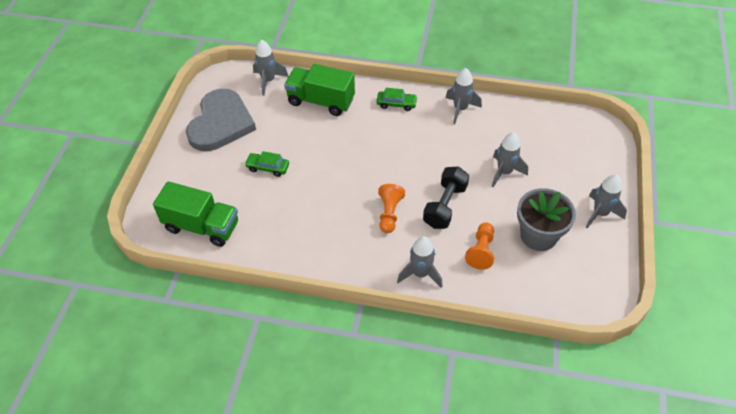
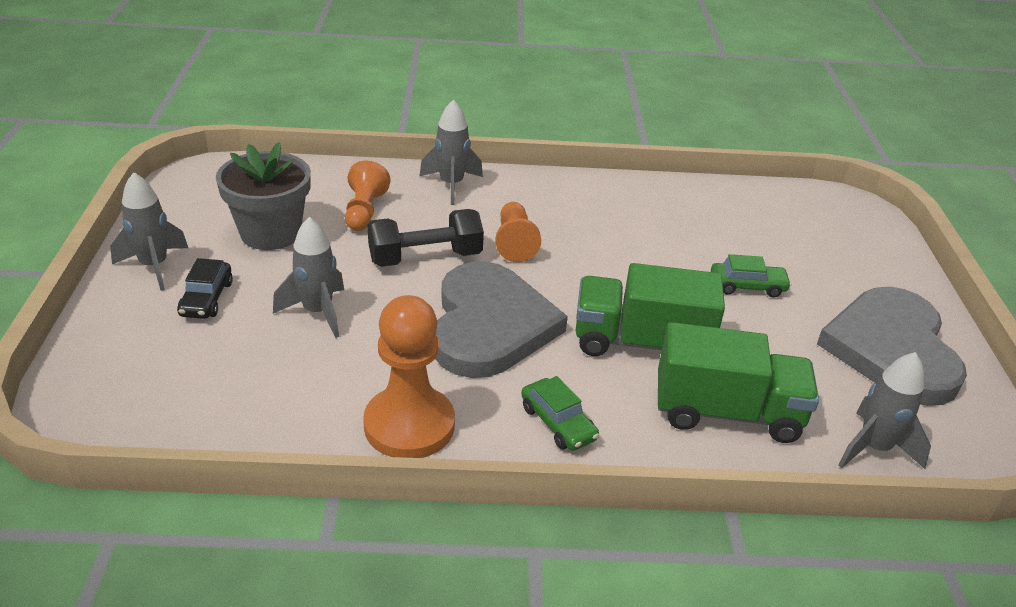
camera: 165 degrees right, 15 degrees down
(202, 226) = (786, 211): green truck -> green truck (641, 342)
(396, 104) = (558, 423): green car -> green car turned 120 degrees counterclockwise
(416, 156) = (490, 325): none -> grey heart
(445, 206) = (425, 258): black dumbbell -> black dumbbell turned 60 degrees clockwise
(460, 109) = (409, 425): grey rocket -> orange pawn
(564, 187) = (206, 299): none -> black car

